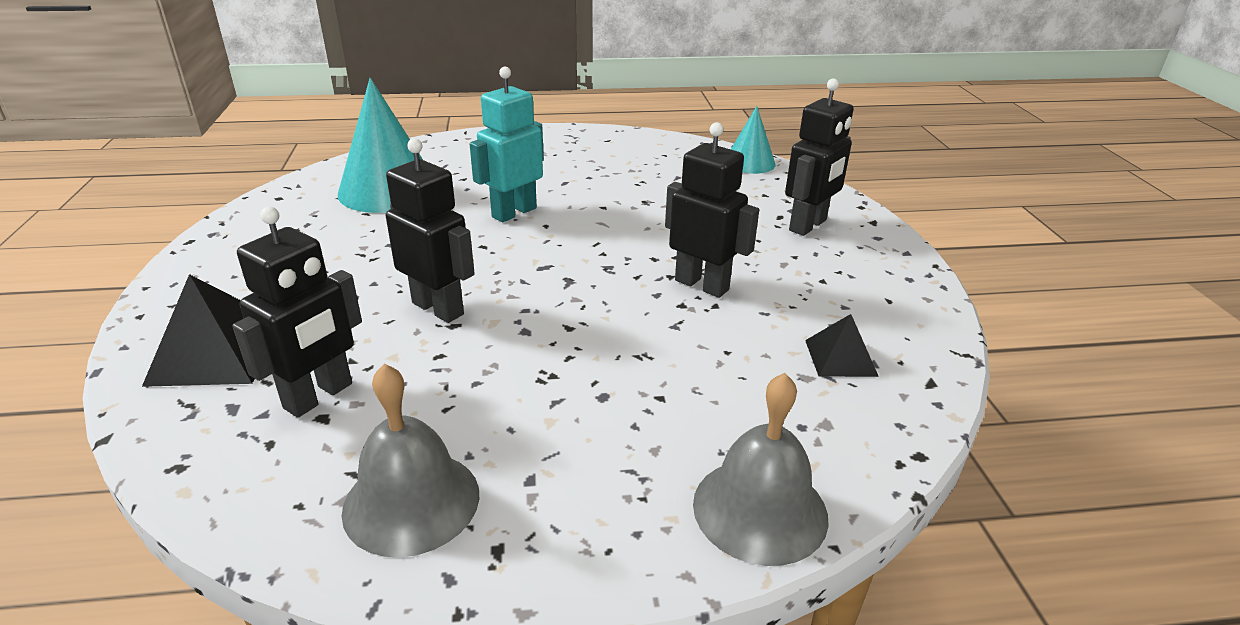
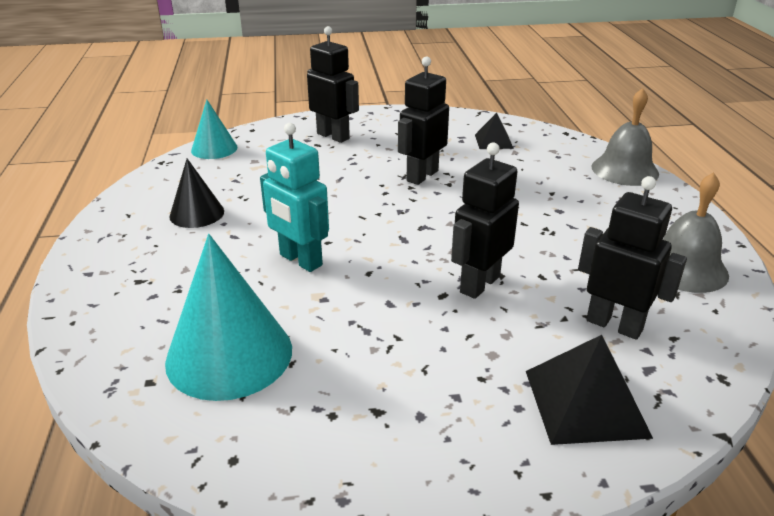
camera: 90 degrees left, 0 degrees up
(607, 165) = (197, 213): none -> black cone

